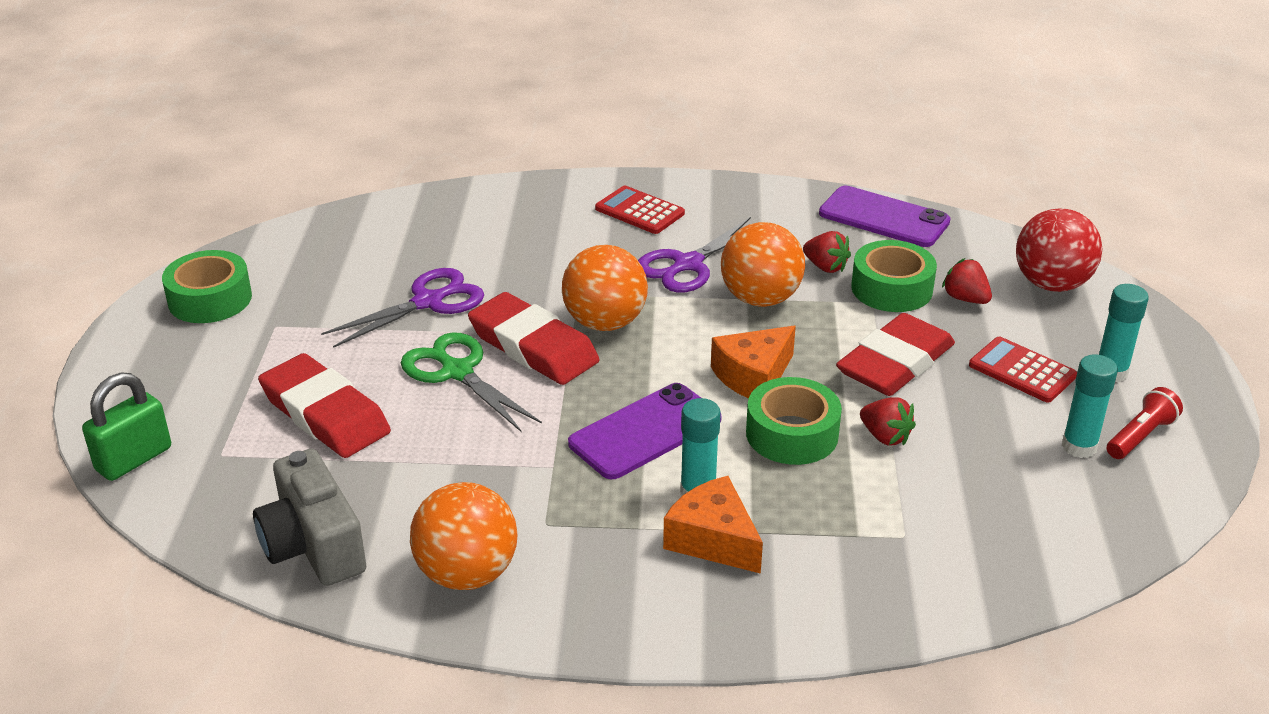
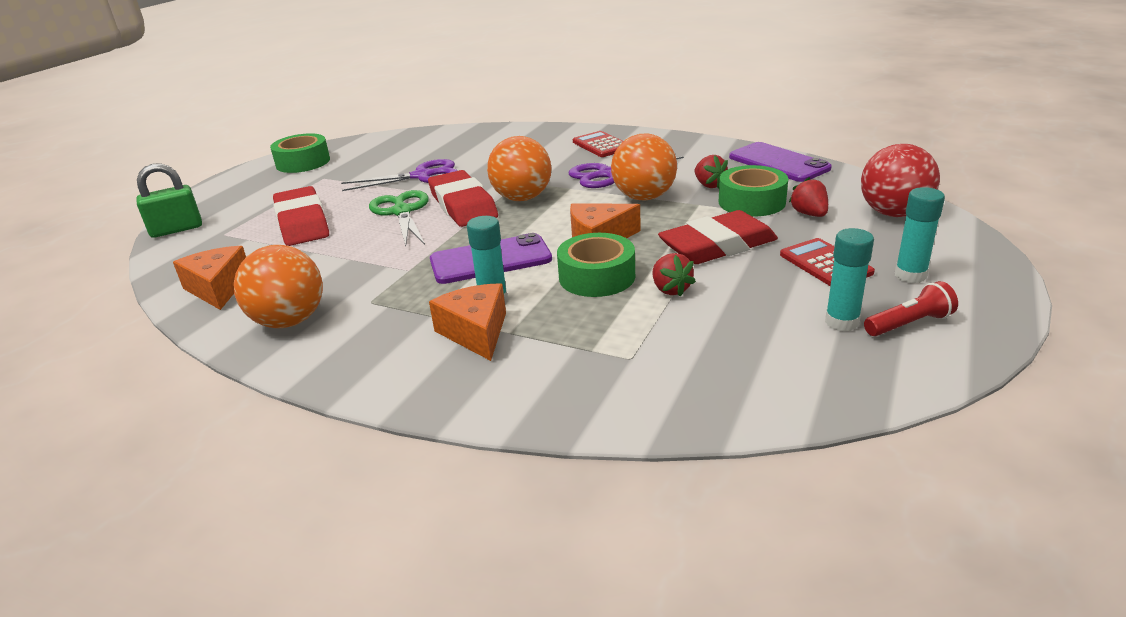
camera: 25 degrees right, 5 degrees down
(313, 545) = (218, 288): grey camera -> orange cheese

